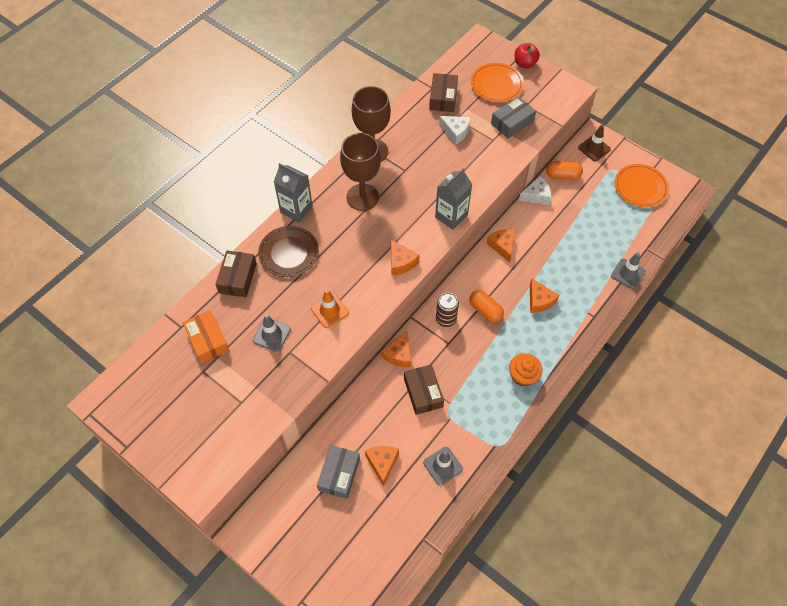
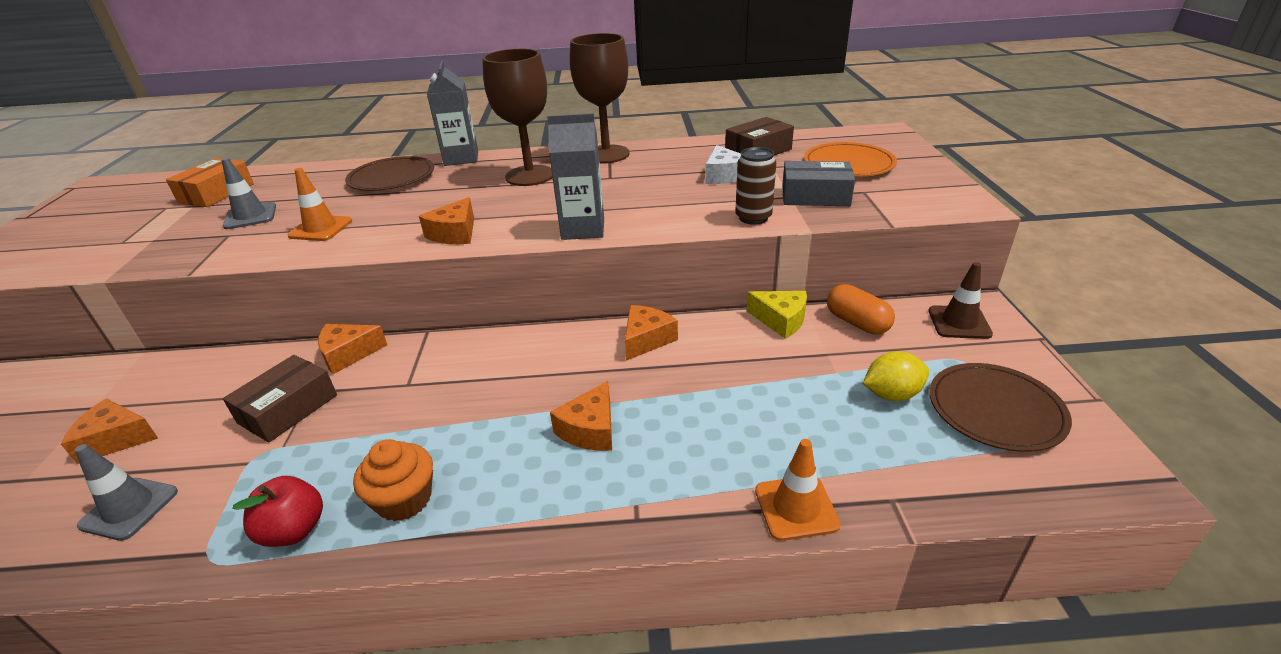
camera: 50 degrees right, 25 degrees down
(237, 278) = (326, 172): brown box -> none
(339, 474) = (81, 411): grey box -> none
(382, 463) = (116, 439): orange cheese -> orange cheese turned 135 degrees counterclockwise
(446, 319) = (451, 360): brown can -> brown can (753, 218)
(485, 310) = (506, 386): orange capsule -> none
(525, 64) = (921, 163): red apple -> red apple (294, 530)
(536, 195) = (780, 320): white cheese -> yellow cheese
(608, 205) = (891, 394): none -> yellow lemon
(627, 273) = (796, 507): grey traffic cone -> orange traffic cone
(640, 187) = (995, 410): orange plate -> brown plate

